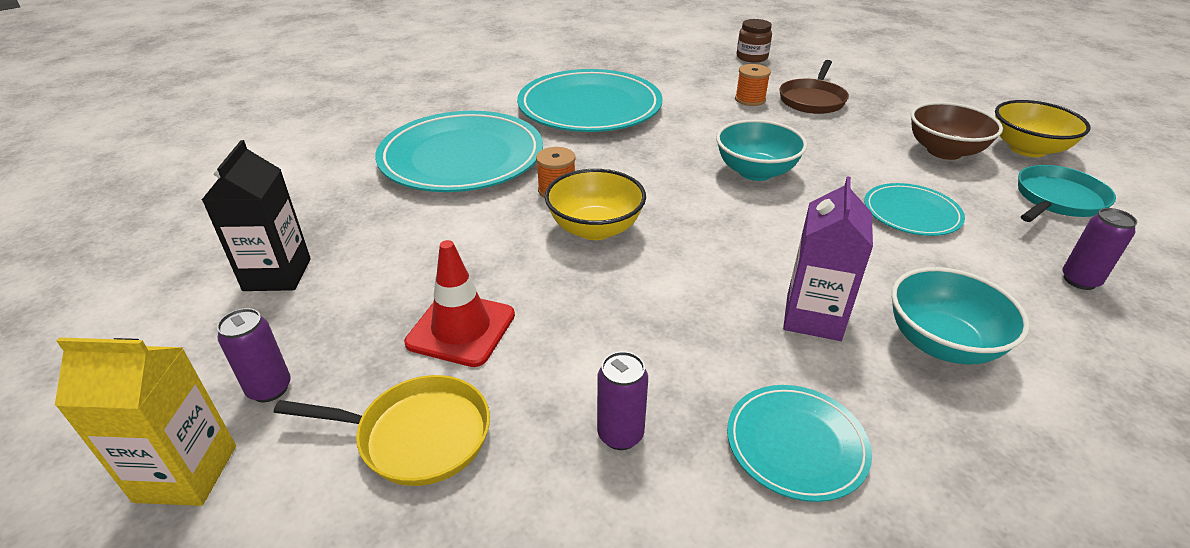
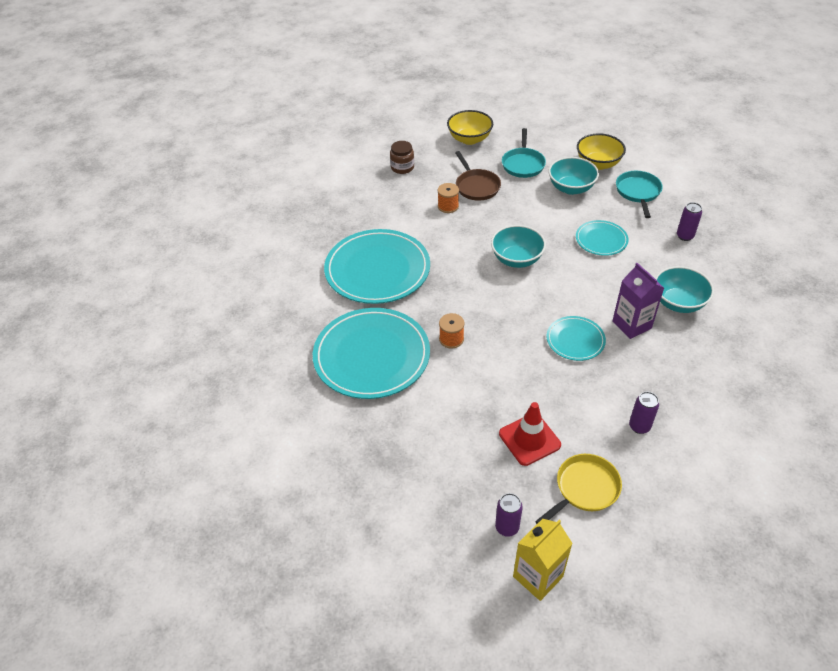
camera: 45 degrees left, 10 degrees up
(277, 274) = (411, 489): black carton -> none
(595, 228) = (501, 347): yellow bowl -> yellow bowl (469, 139)
(796, 444) = (686, 382): turquoise plate -> turquoise plate (575, 340)
(906, 107) = (523, 164): none -> turquoise pan
(944, 151) = (571, 188): brown bowl -> turquoise bowl

